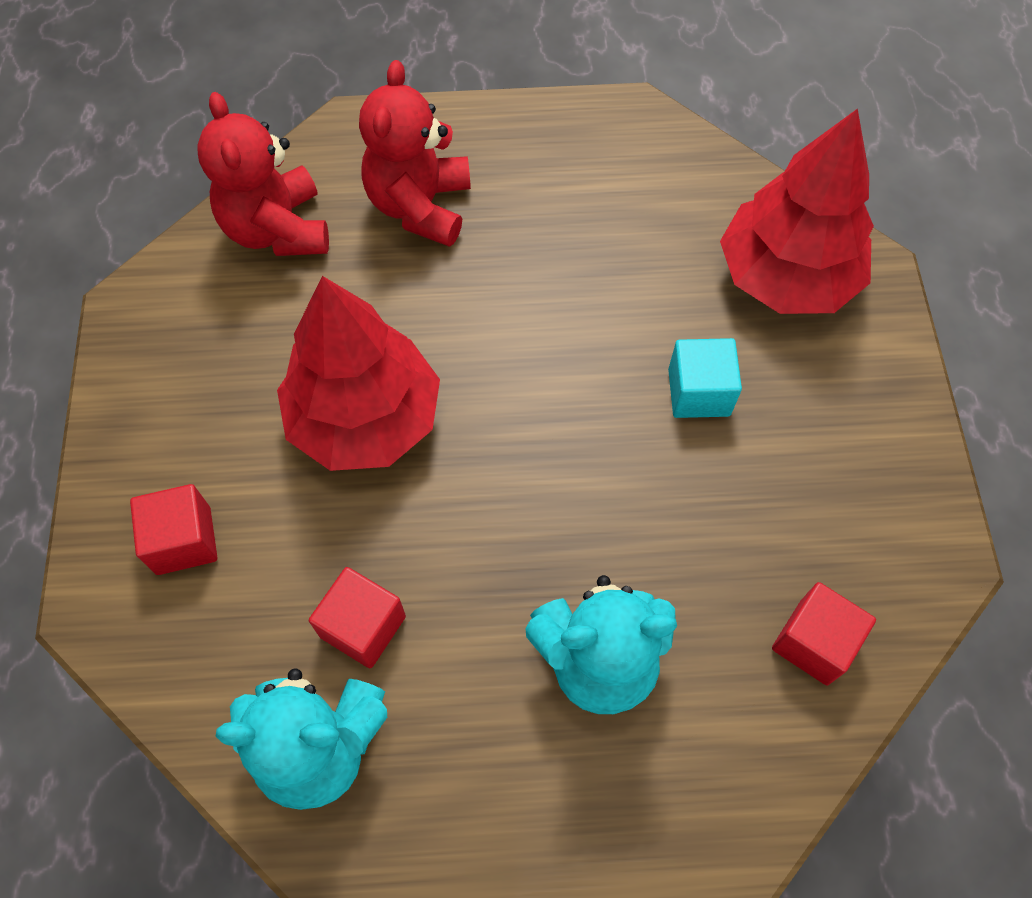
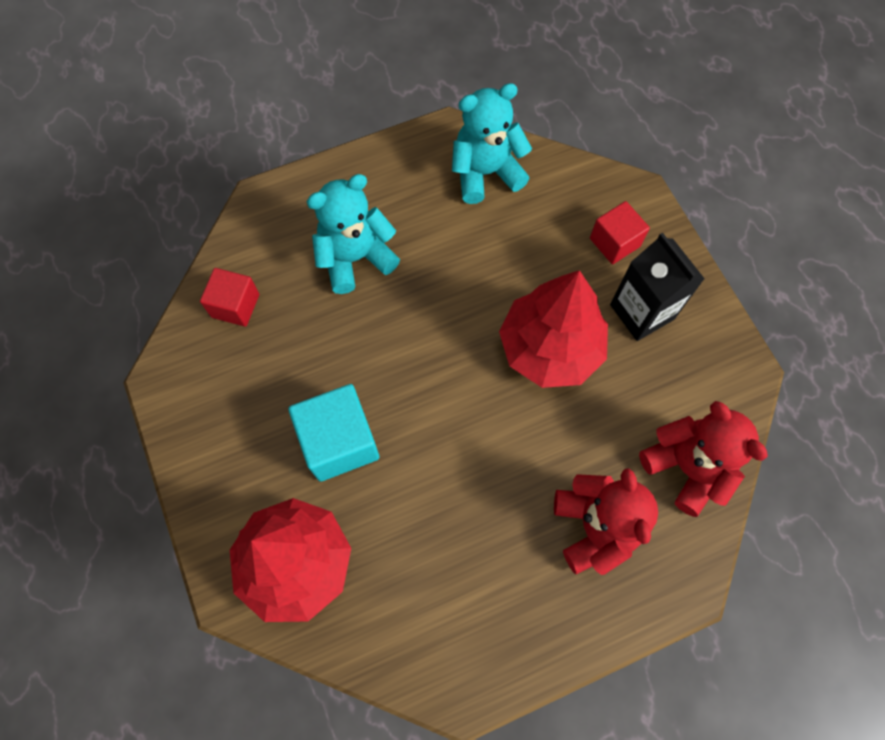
camera: 160 degrees right, 5 degrees up
(211, 424) = (641, 312): none -> black carton
(363, 626) = (491, 232): red cube -> none
(699, 392) = (339, 442): turquoise cube -> turquoise cube, size x1.56

